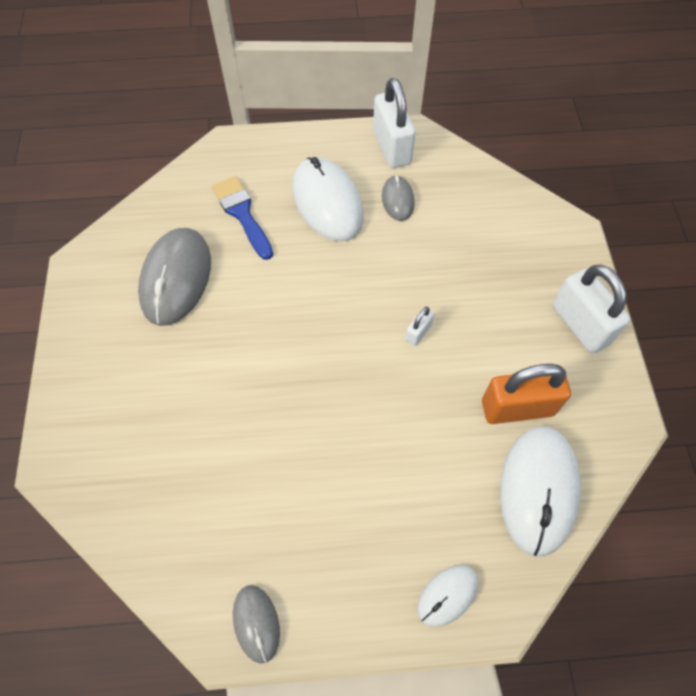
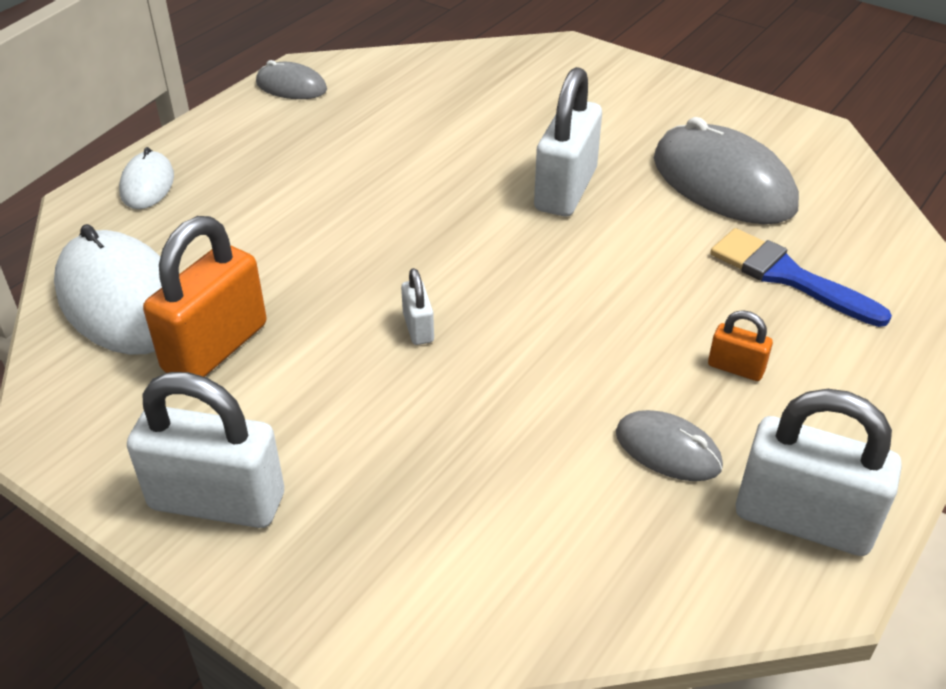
camera: 130 degrees right, 20 degrees down
(242, 214) = (787, 276): blue brush -> blue brush turned 150 degrees counterclockwise
(245, 347) = (565, 190): none -> white padlock
(327, 202) = (736, 368): white mouse -> orange padlock

